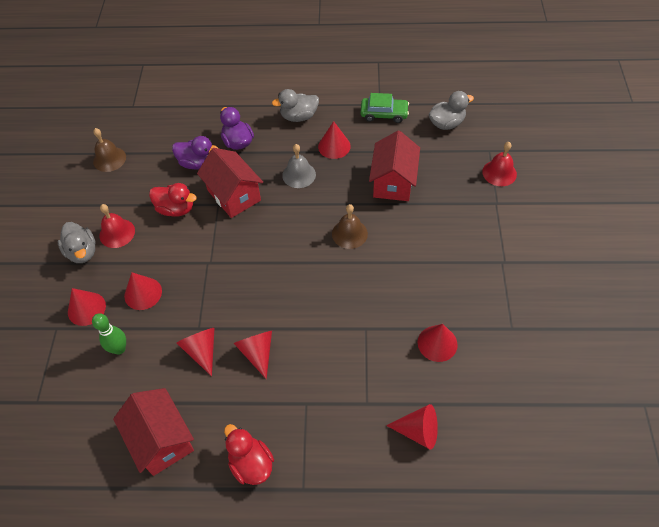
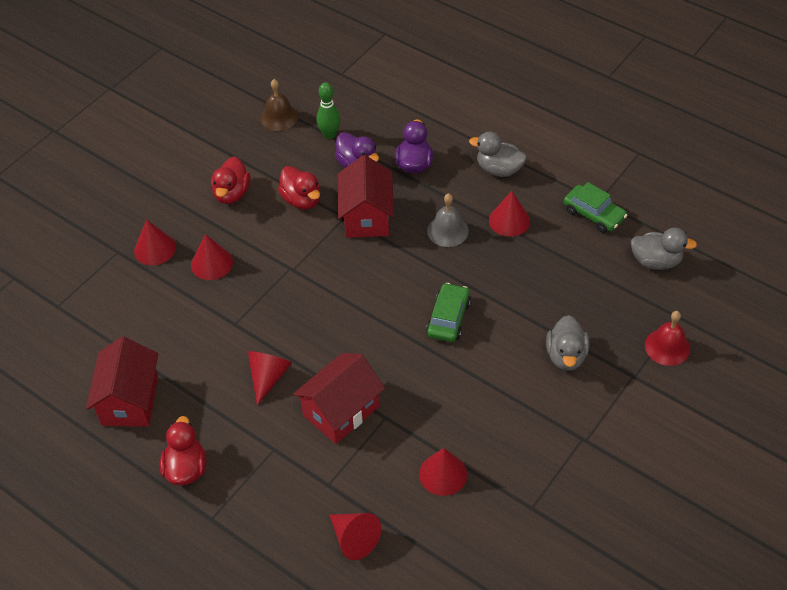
camera: 35 degrees right, 5 degrees down
(82, 252) = (189, 195): grey duck -> grey duck (566, 356)
(117, 233) = (232, 194): red bell -> red duck
(119, 349) = (155, 301): green bowling pin -> green bowling pin (329, 134)
(202, 350) = (222, 345): red cone -> none
(349, 233) = (448, 318): brown bell -> green car
(393, 182) = (539, 291): red house -> red house (341, 411)

